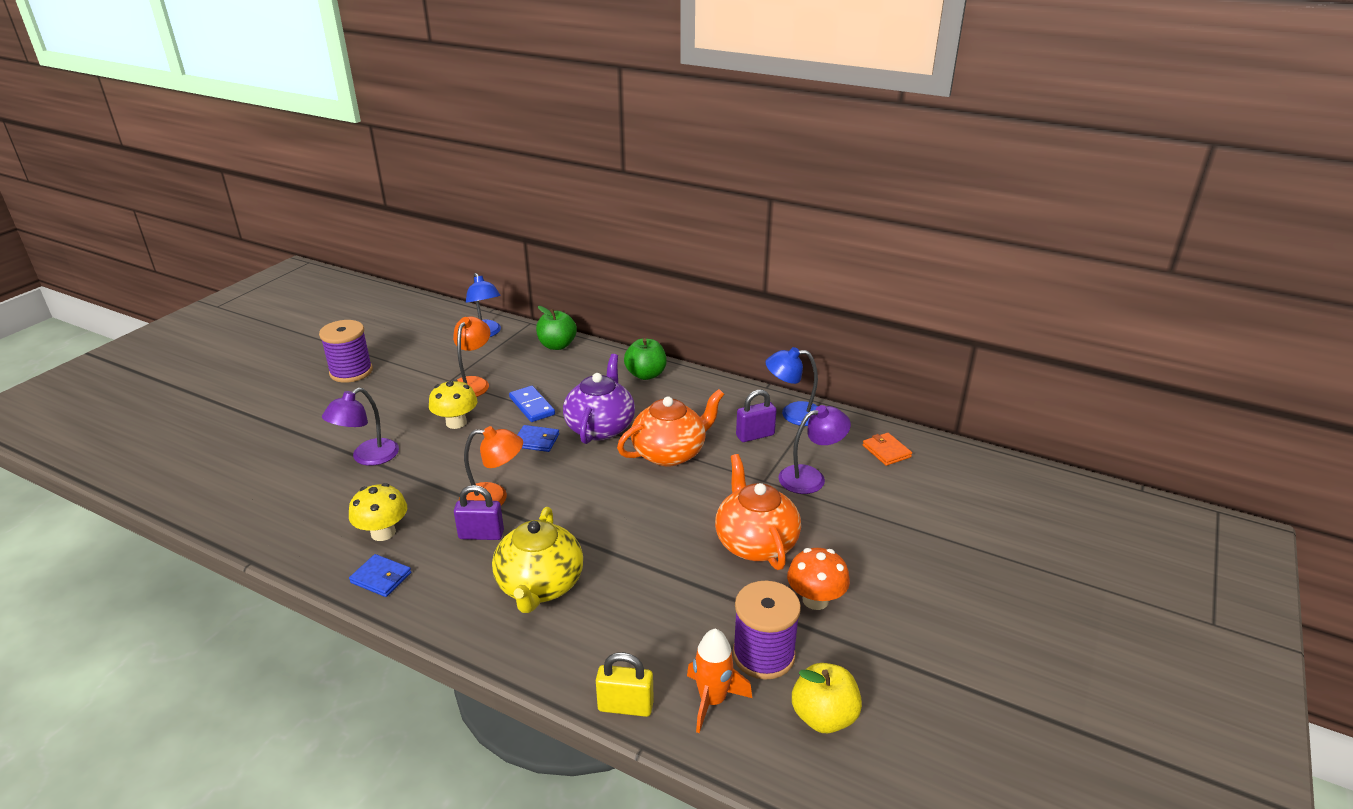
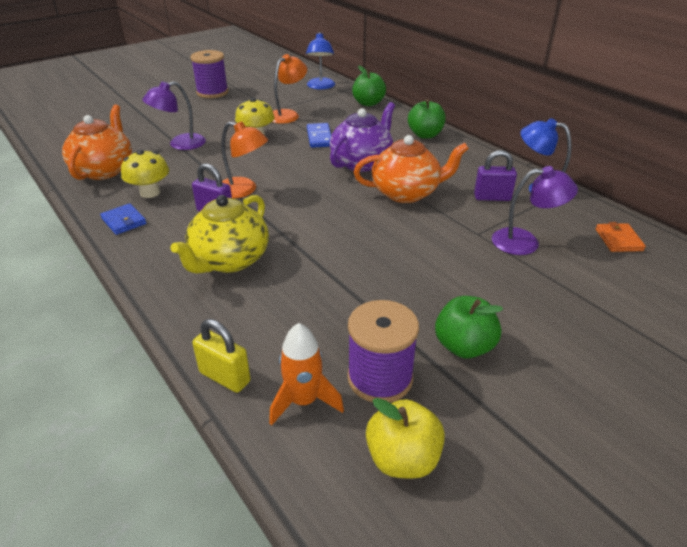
camera: 25 degrees right, 5 degrees up
(536, 440) = (305, 160): blue wallet -> none
(755, 543) = (436, 281): orange teapot -> orange teapot (104, 170)
(815, 600) = (464, 346): orange mushroom -> green apple

